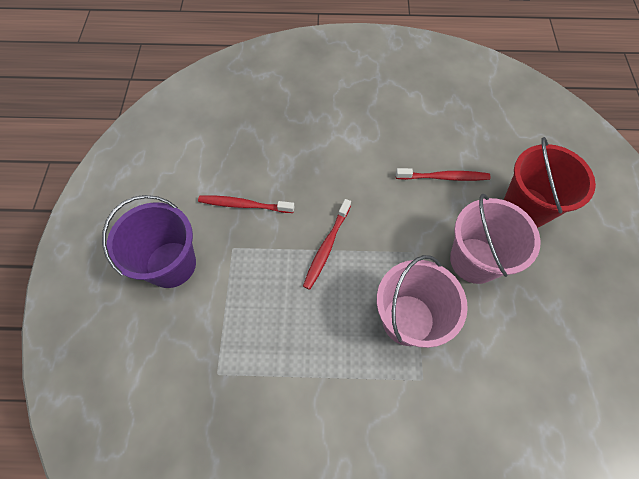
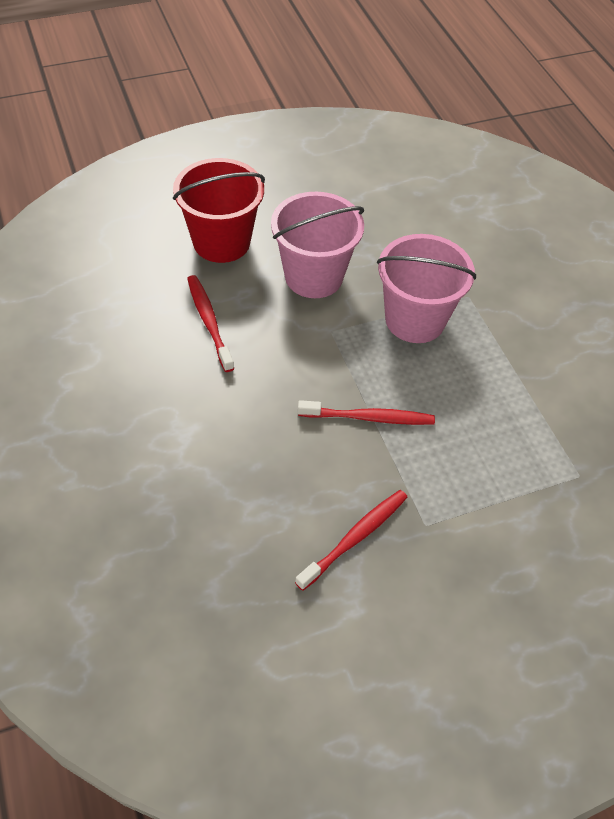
camera: 115 degrees left, 10 degrees down
(171, 264) = (489, 592): purple bucket -> none
(244, 205) = (355, 537): red toothbrush -> red toothbrush turned 120 degrees counterclockwise

